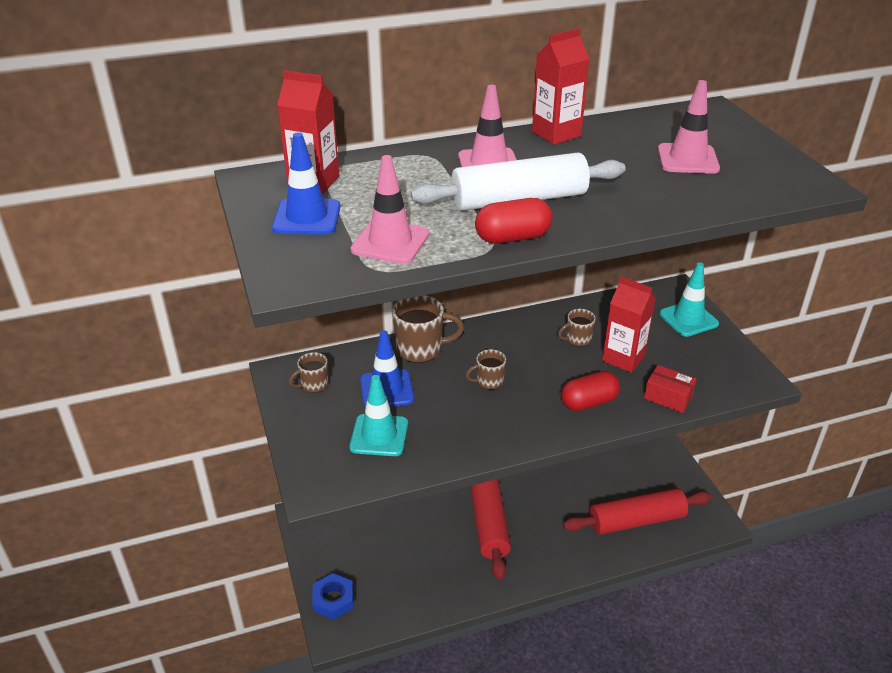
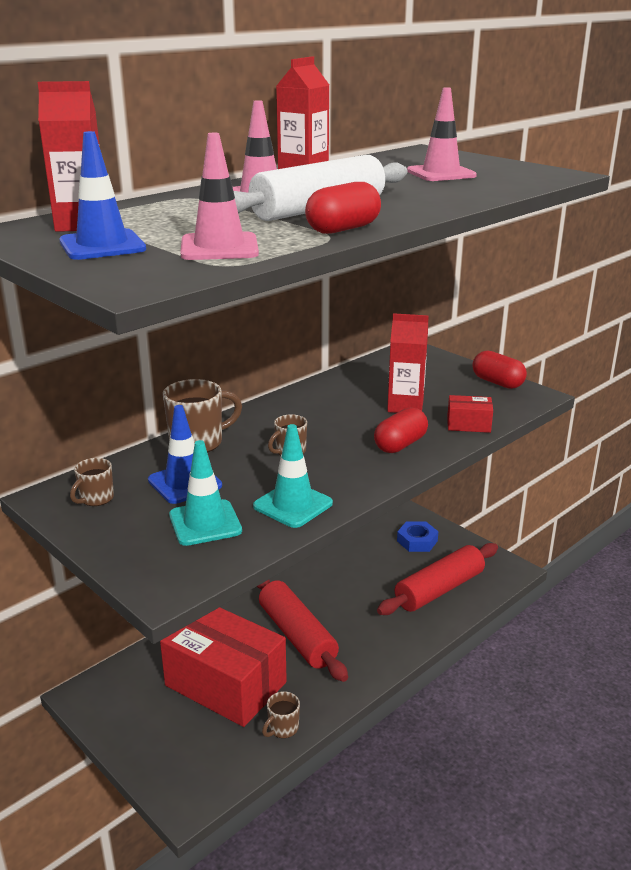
camera: 25 degrees left, 10 degrees down
(333, 599) = (166, 768): blue nut -> blue nut (417, 541)
(410, 545) = (226, 684): none -> red box
(577, 339) = (351, 401): brown mug -> brown mug (282, 728)
(688, 319) = (439, 367): turquoise traffic cone -> turquoise traffic cone (293, 505)
(733, 354) = (497, 382): none -> red capsule

